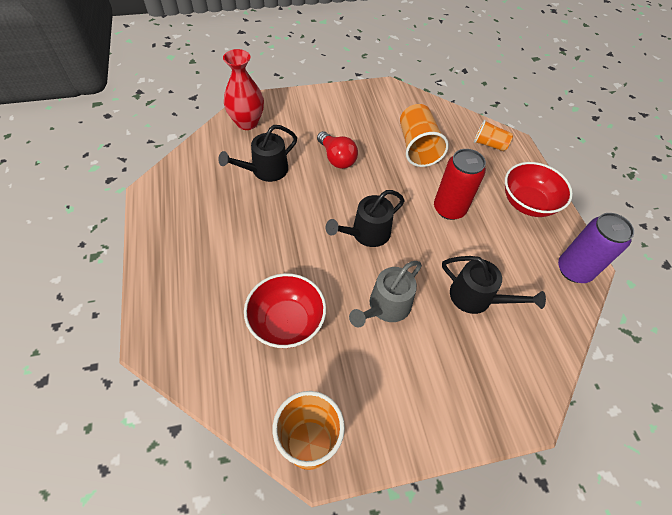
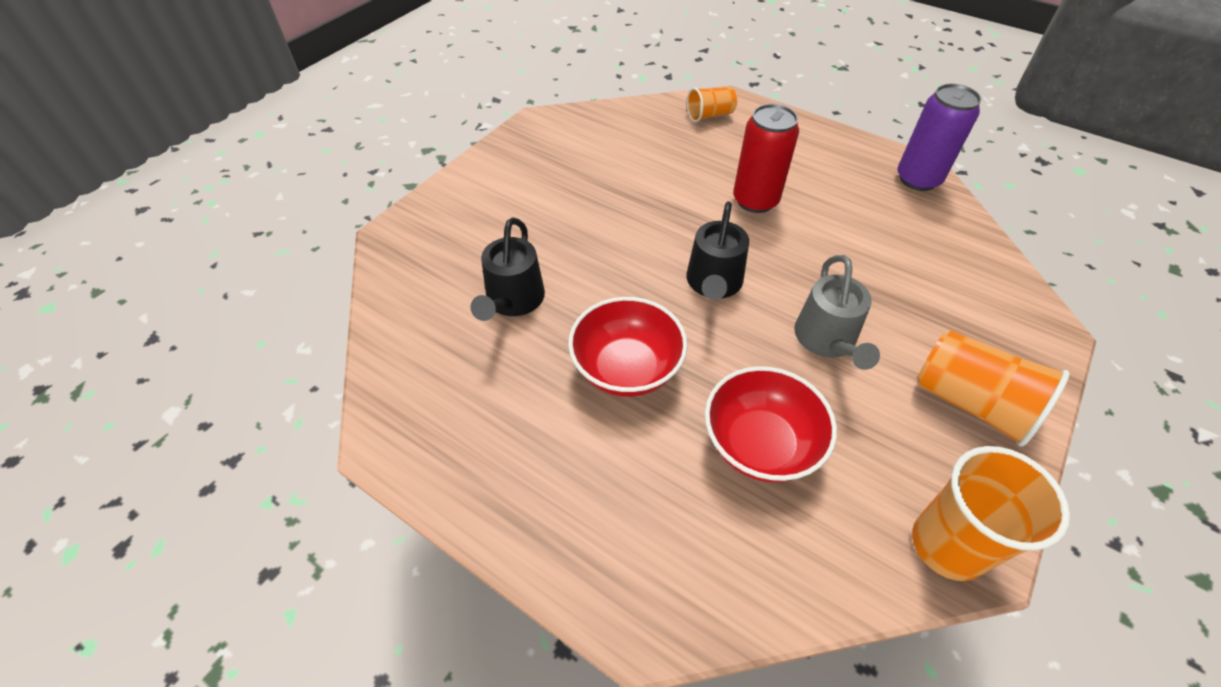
camera: 40 degrees left, 5 degrees down
(247, 122) = (414, 263): red vase -> none
(337, 158) = (579, 229): red light bulb -> none
(417, 147) = (648, 161): orange cup -> orange cup (971, 403)
(476, 298) = (884, 264): black watering can -> none
(527, 203) = (810, 147): red bowl -> red bowl (626, 368)

